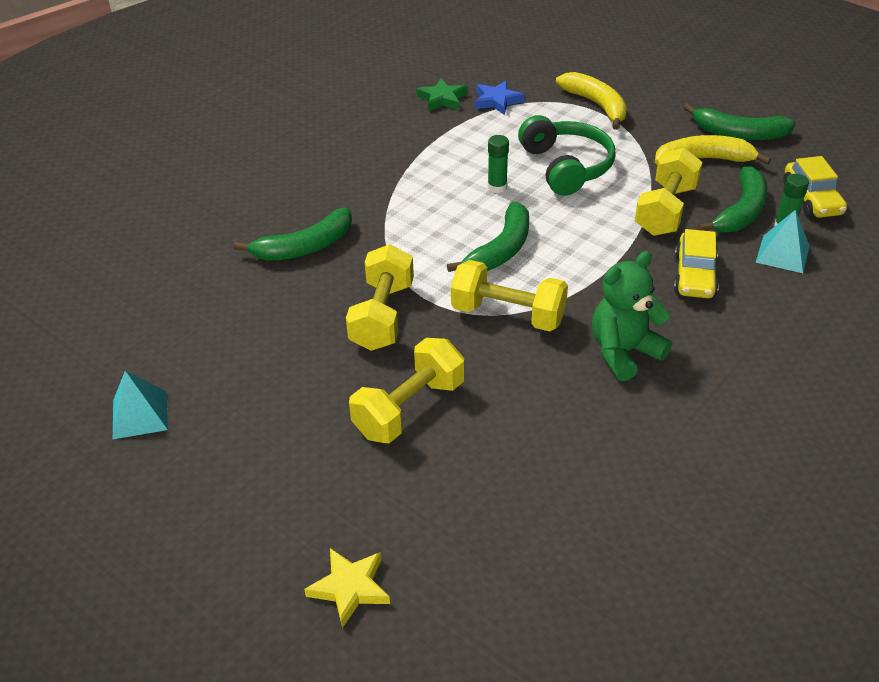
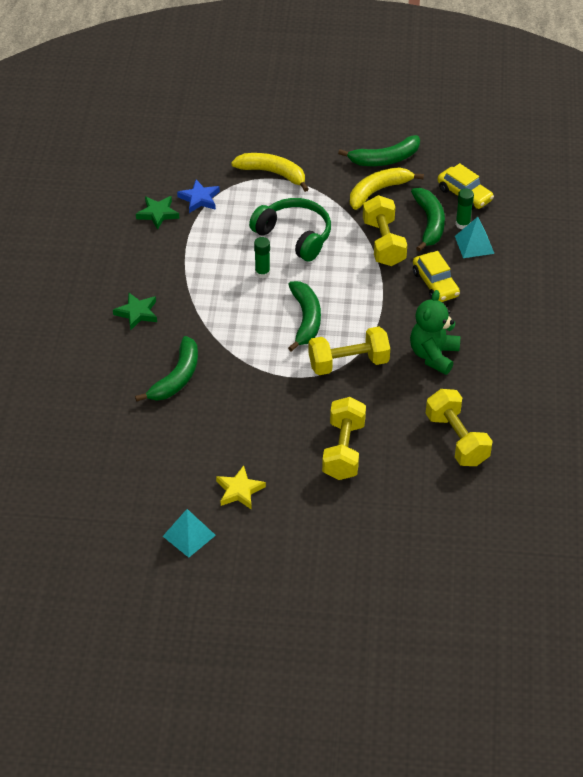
camera: 35 degrees left, 5 degrees up
(330, 173) = (137, 313): none -> green star
(350, 588) = (401, 560): yellow star -> yellow star (239, 490)
(382, 316) = (274, 401): yellow dumbbell -> yellow dumbbell (457, 439)

